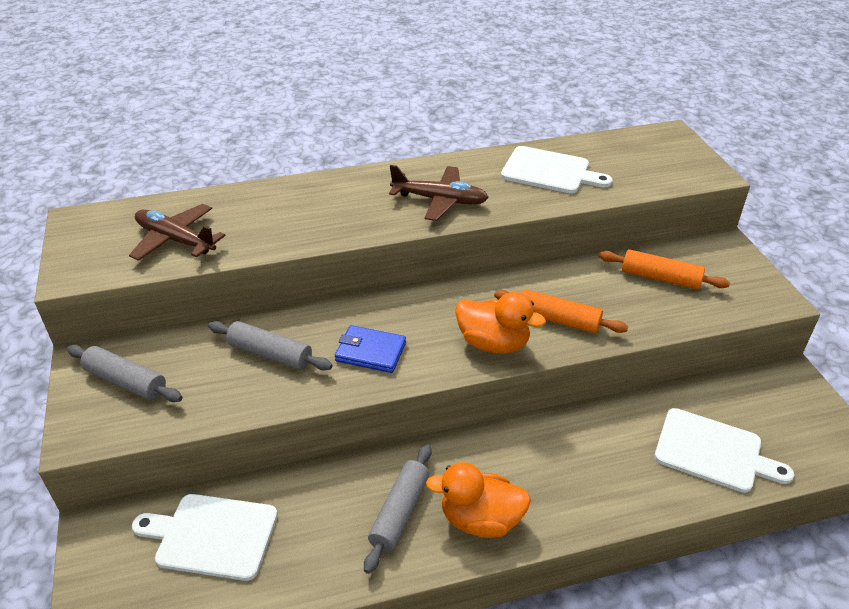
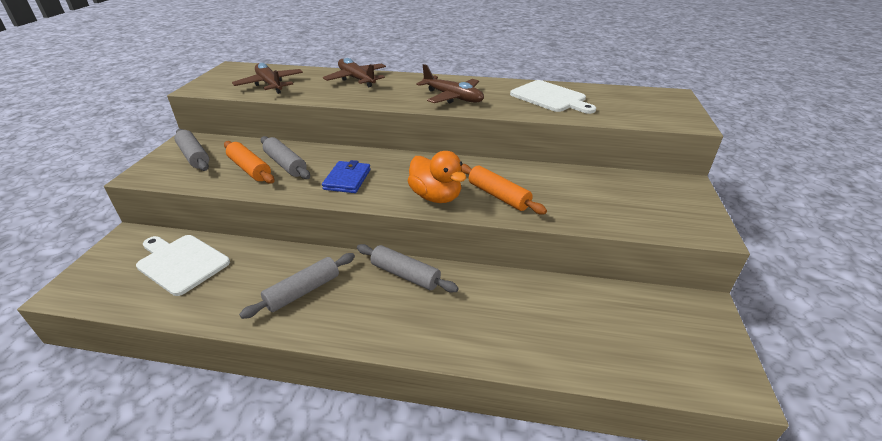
camera: 25 degrees right, 5 degrees down
(288, 198) = (356, 79): none -> brown plane
(370, 352) = (347, 179): blue wallet -> blue wallet turned 60 degrees clockwise
(480, 519) = (353, 316): orange duck -> none
(496, 448) = (405, 275): none -> grey rolling pin
(660, 278) = (608, 191): orange rolling pin -> orange rolling pin (250, 169)
(713, 451) = (585, 338): white cutting board -> none

